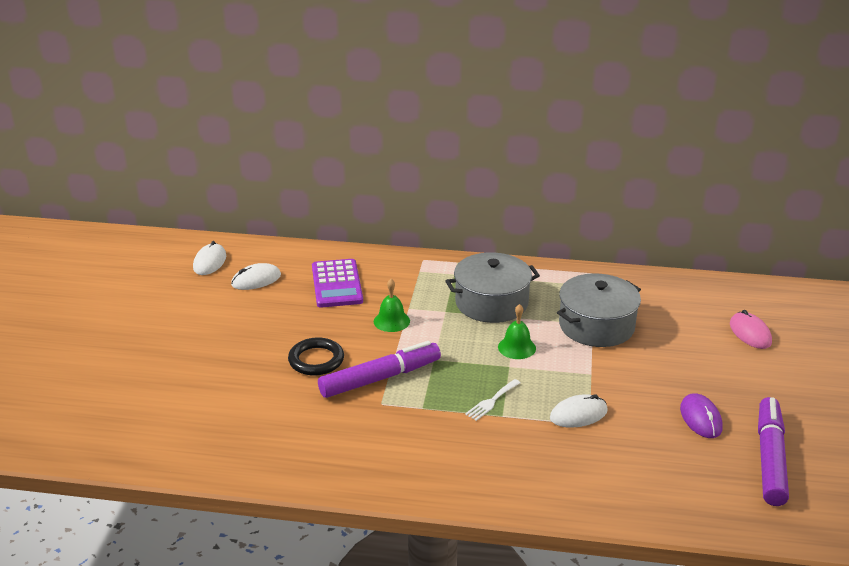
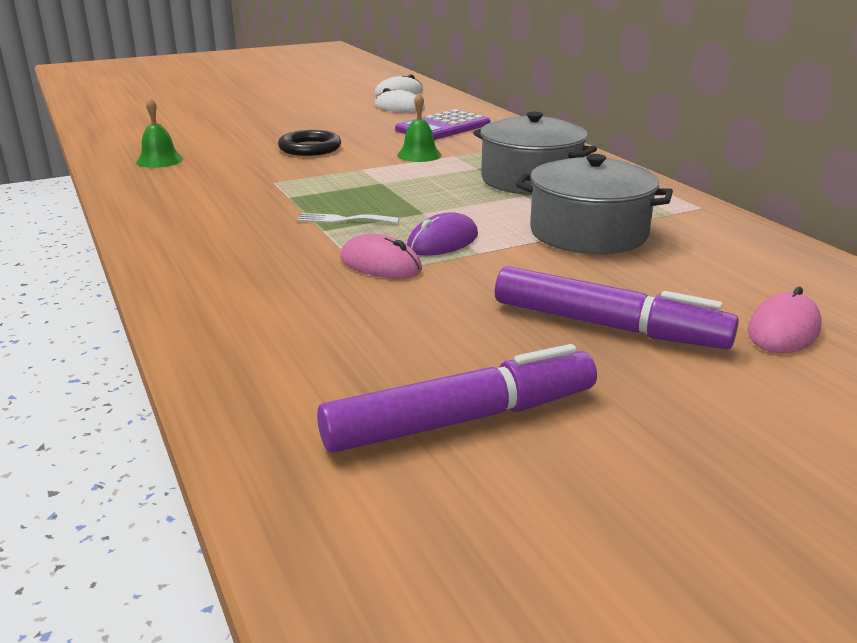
camera: 55 degrees right, 5 degrees down
(380, 378) = (315, 172): purple marker -> purple marker (608, 326)
(516, 347) = (466, 208): green bell -> green bell (159, 160)
(578, 414) = (380, 264): white mouse -> pink mouse
(700, 418) = (487, 340): purple mouse -> purple mouse (442, 242)

